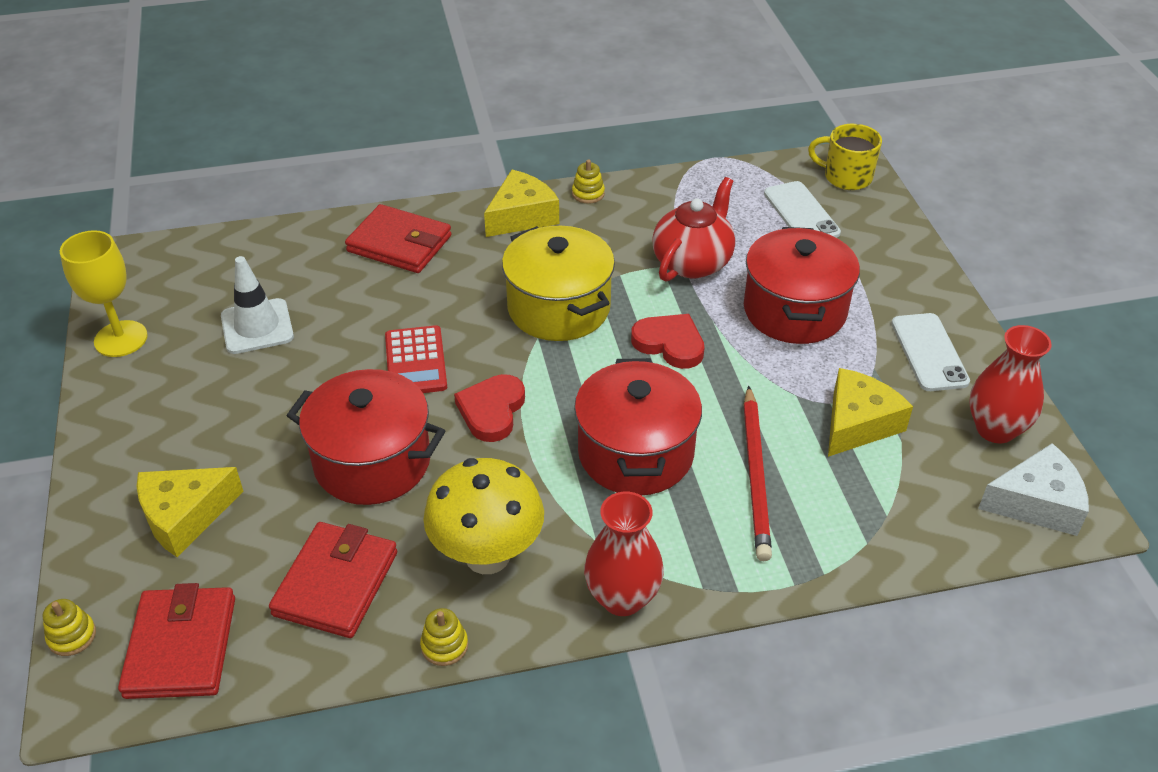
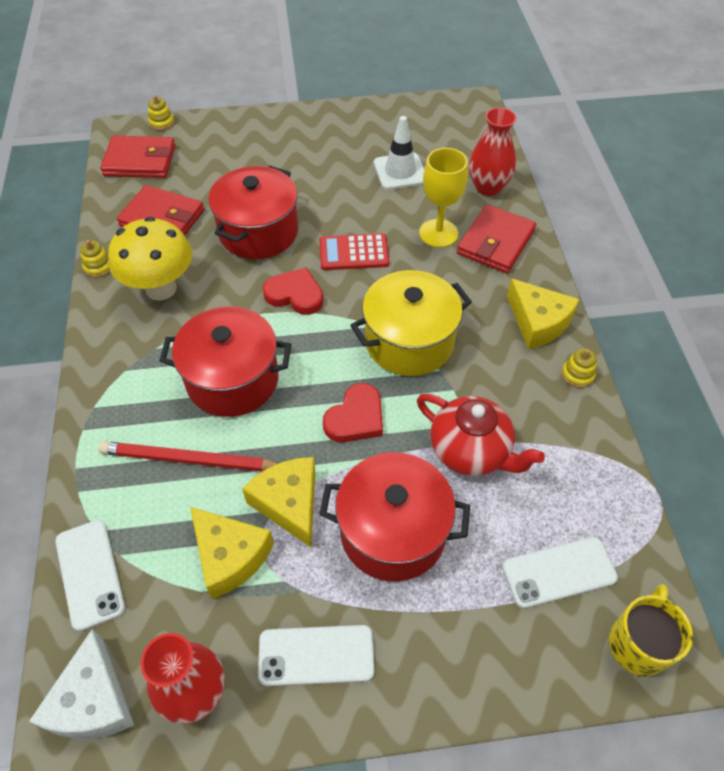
camera: 95 degrees right, 10 degrees up
(121, 339) = (393, 113): yellow goblet -> yellow goblet (438, 233)
(185, 516) = (234, 154): yellow cheese -> yellow cheese (289, 503)
(622, 598) = (101, 358): red vase -> red vase (488, 187)
(917, 536) = (90, 574): none -> white phone

